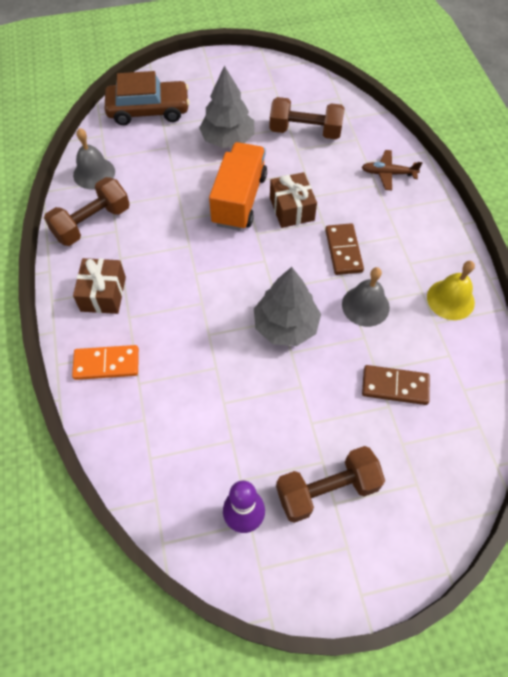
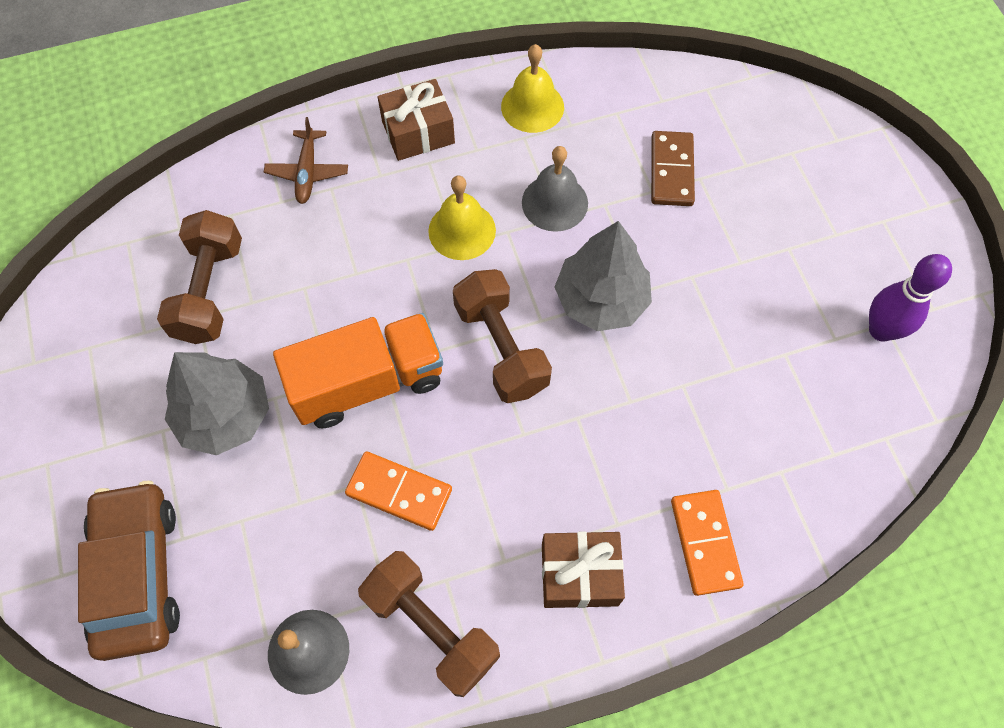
camera: 95 degrees left, 5 degrees up
(170, 212) = (399, 492): none -> orange domino
(239, 200) = (367, 383): orange truck -> orange truck turned 150 degrees clockwise
(291, 209) = (384, 303): brown gift -> brown gift (418, 132)
(327, 490) = (823, 242): brown dumbbell -> brown dumbbell (501, 348)
(343, 251) = (462, 230): brown domino -> yellow bell

